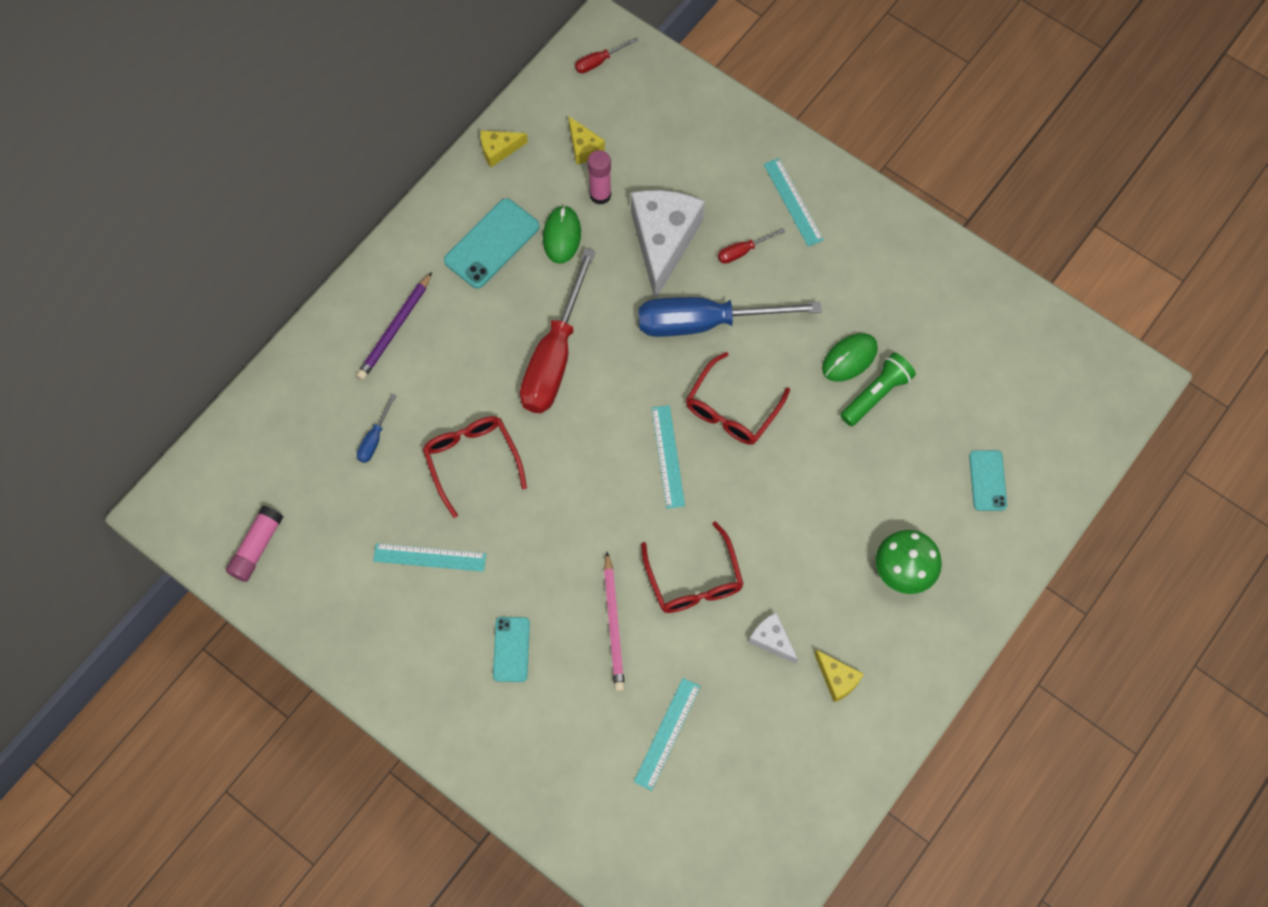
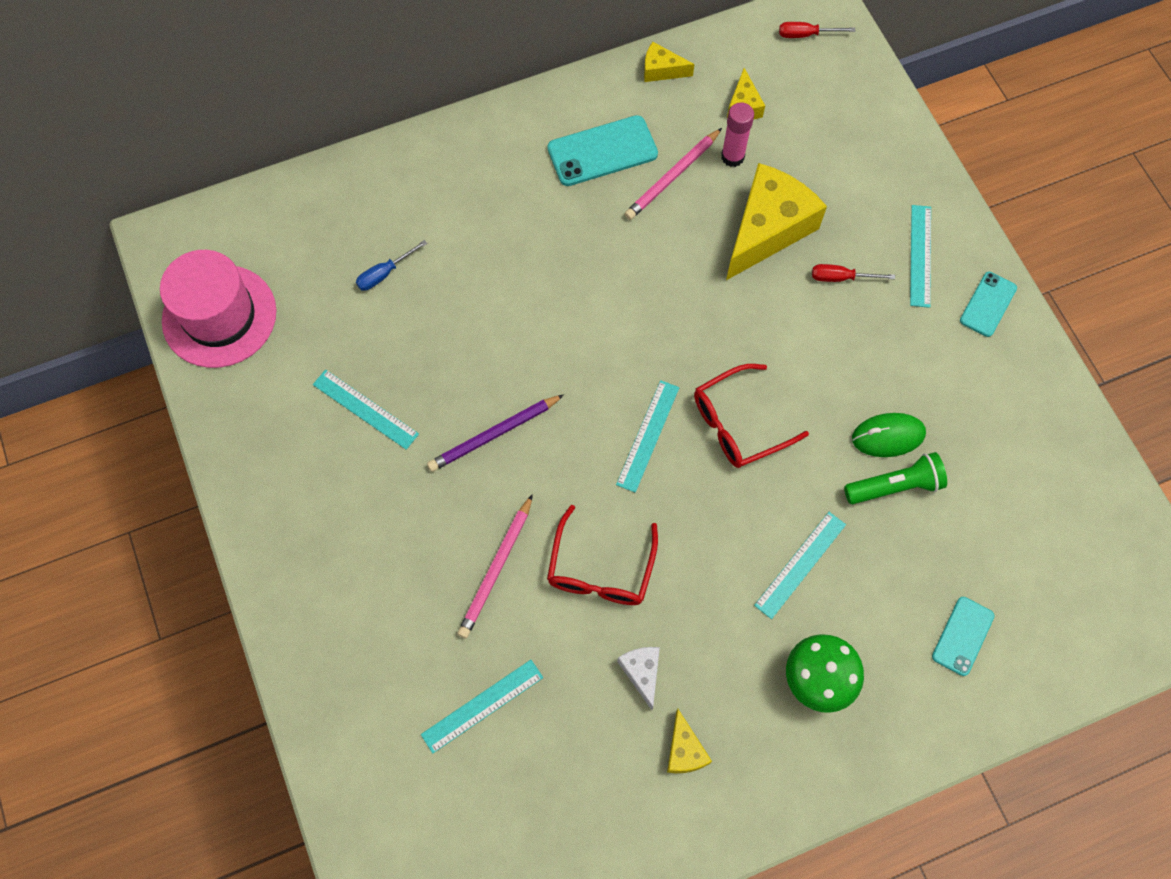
camera: 30 degrees right, 0 degrees up
(257, 547) = (219, 316): pink glue stick -> pink hat
(395, 328) = (466, 183): purple pencil -> purple pencil (494, 434)
(472, 461) = (460, 341): red glasses -> none
(511, 649) = (386, 538): turquoise phone -> turquoise phone (988, 304)
(554, 356) = (597, 284): red screwdriver -> none
(562, 236) = (672, 176): green mouse -> pink pencil
(663, 241) = (767, 229): white cheese -> yellow cheese
(705, 322) = (762, 326): blue screwdriver -> none
(841, 493) = (800, 564): none -> turquoise ruler

